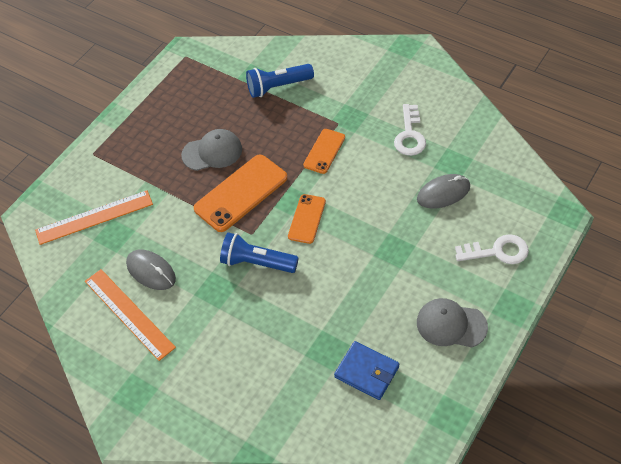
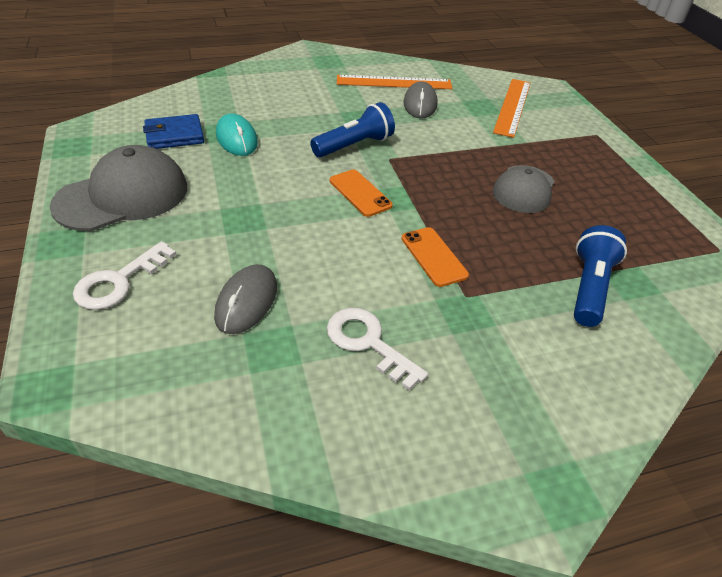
camera: 125 degrees right, 10 degrees down
(151, 271) = (420, 104): grey mouse -> grey mouse turned 75 degrees counterclockwise
(241, 193) = (445, 177): orange phone -> none
(326, 332) = (236, 139): none -> turquoise mouse
(451, 324) = (123, 196): grey cap -> grey cap, size x1.53

